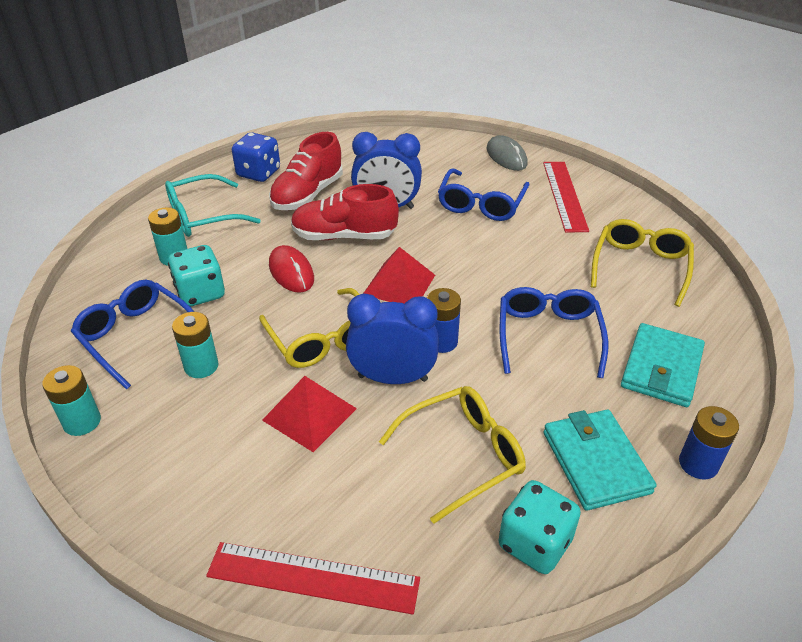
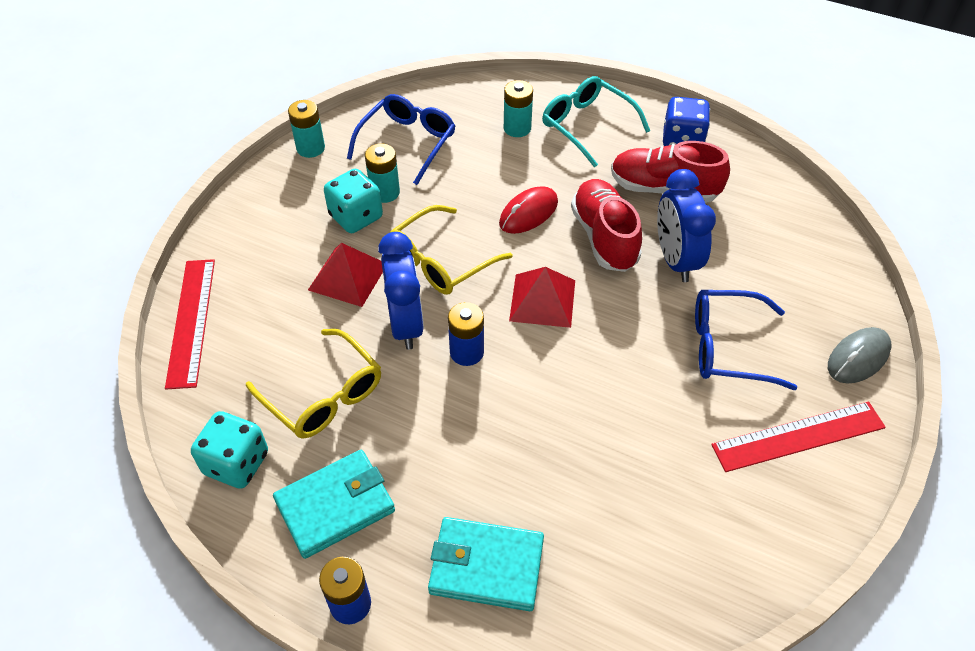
camera: 75 degrees right, 10 degrees up
(200, 293) = (475, 162): turquoise dice -> turquoise dice (356, 217)
(548, 335) = (506, 446): blue glasses -> none
(640, 266) = (675, 538): yellow glasses -> none

